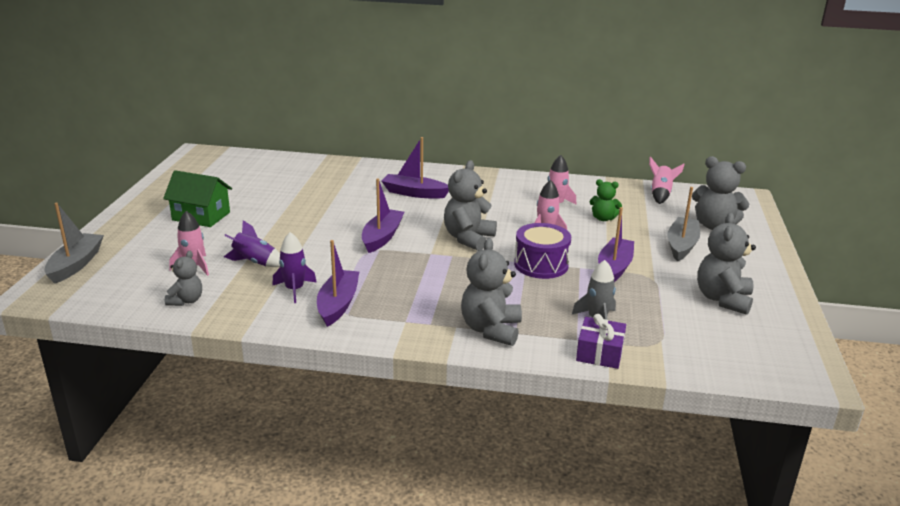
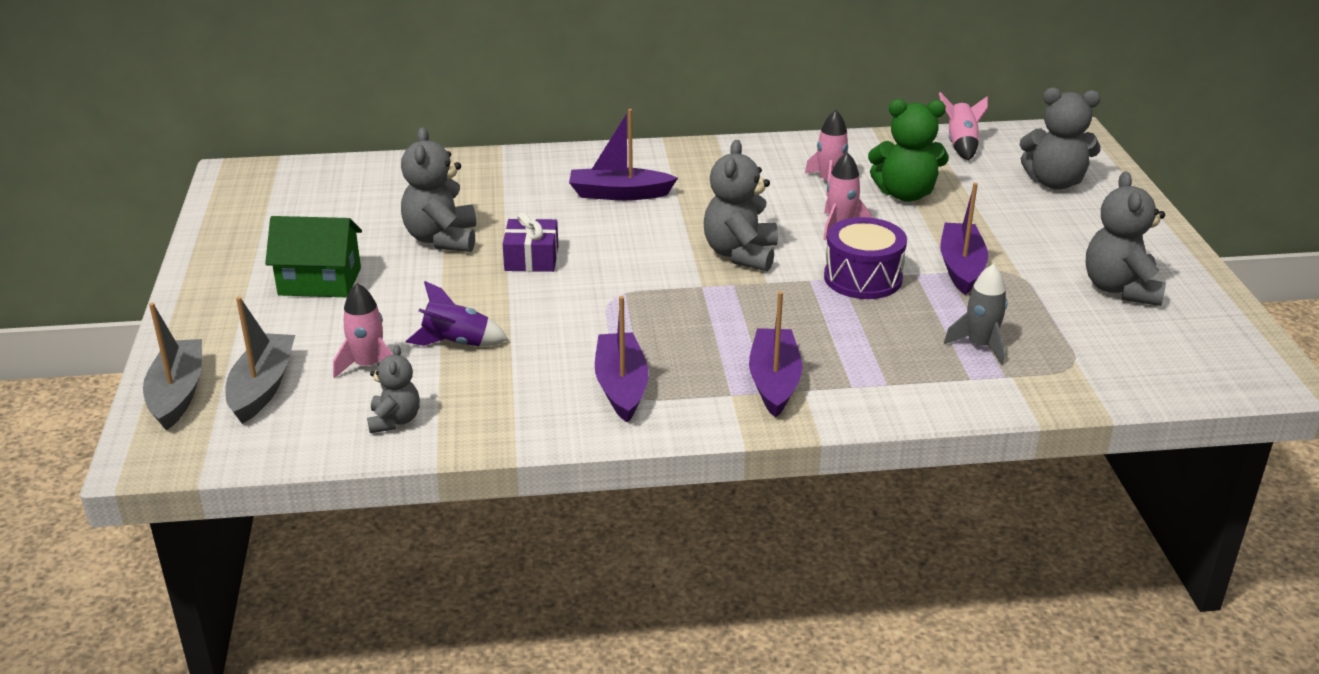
camera: 15 degrees left, 5 degrees up
(294, 290) = (544, 375): purple rocket -> none
(382, 237) = (617, 272): purple boat -> purple boat (774, 381)
(491, 330) = (853, 386): grey teddy bear -> grey teddy bear (442, 239)
(599, 353) = (1009, 392): purple gift -> purple gift (531, 258)
(603, 218) = (905, 194): green teddy bear -> green teddy bear, size x1.70
(681, 245) = (1029, 219): grey boat -> grey boat (262, 387)

